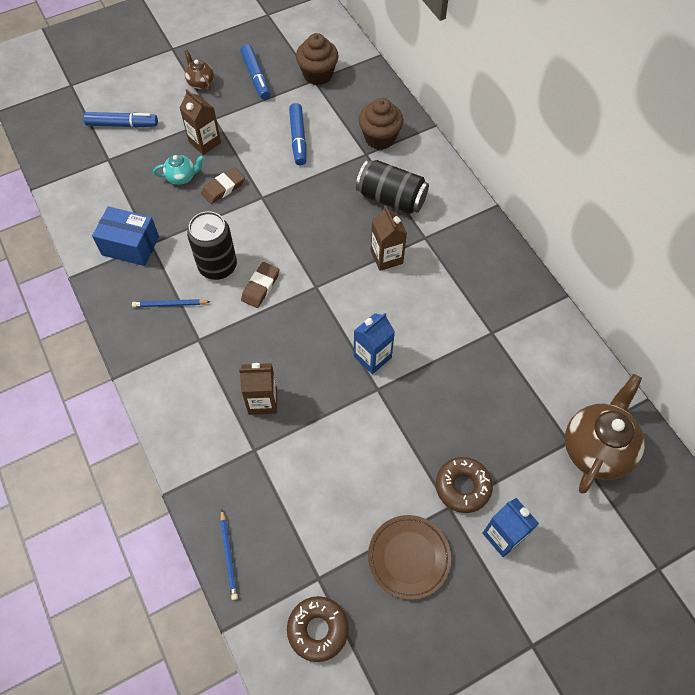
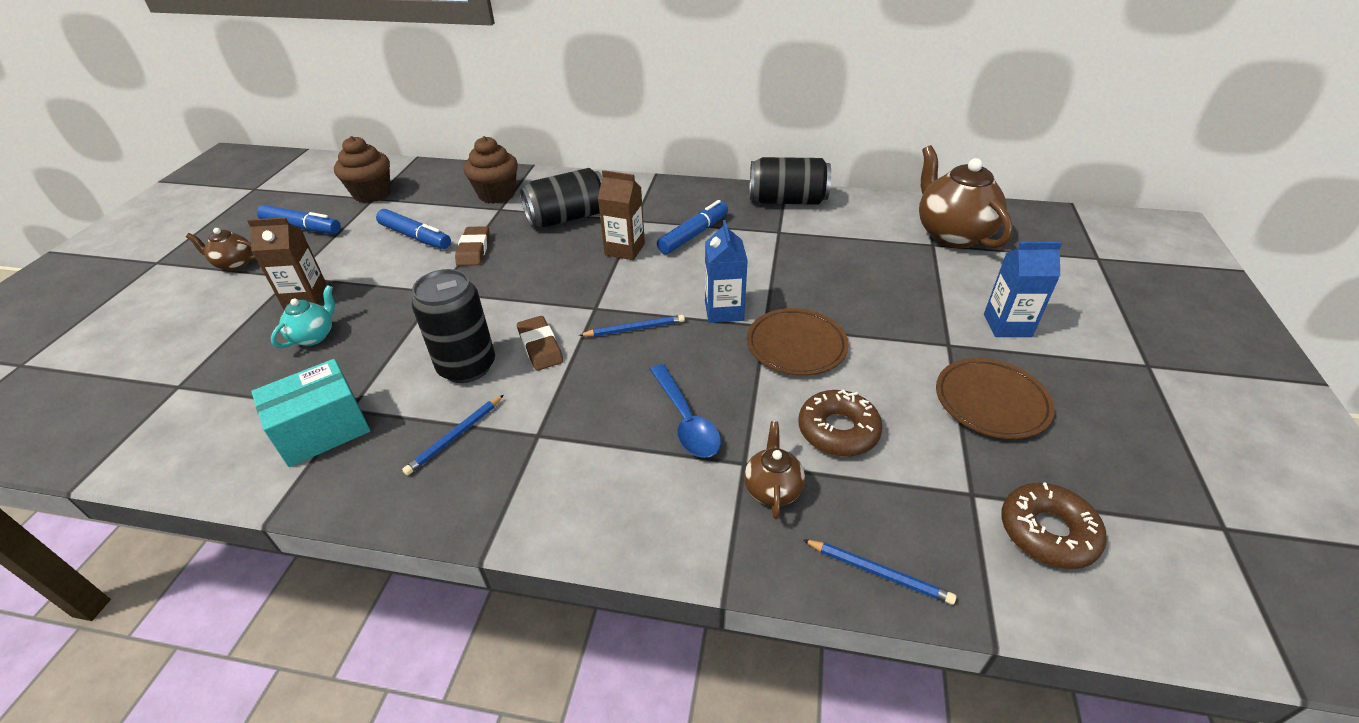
camera: 50 degrees left, 20 degrees down
(122, 125) = (161, 348): blue marker -> blue marker (694, 234)
(130, 246) = (323, 430): blue box -> turquoise box
(223, 188) = (381, 312): brown eraser -> brown eraser (474, 250)
(246, 475) = (772, 489): none -> brown teapot
(262, 401) = (686, 420): brown carton -> blue spoon
(314, 321) = (634, 329): none -> blue pencil
(372, 418) = (796, 346): none -> brown plate
(462, 487) = (931, 324): brown donut -> brown donut (838, 430)
(539, 312) = (787, 201): none -> black can

